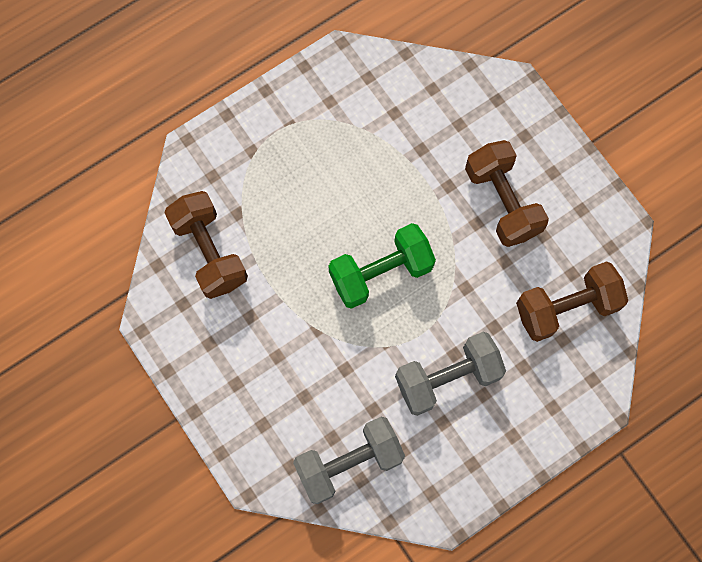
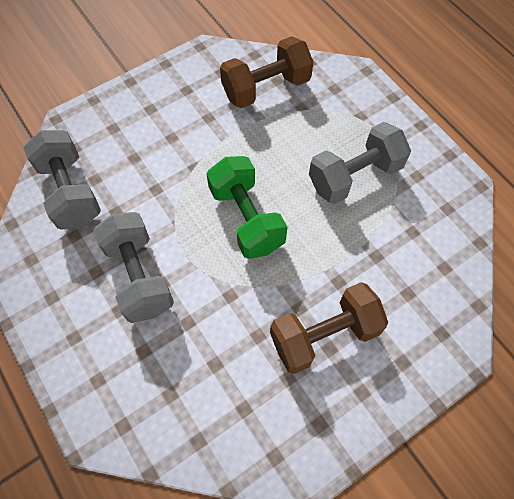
camera: 90 degrees right, 10 degrees down
(330, 162) = (354, 176): none -> grey dumbbell
(566, 307) = (205, 400): brown dumbbell -> none

